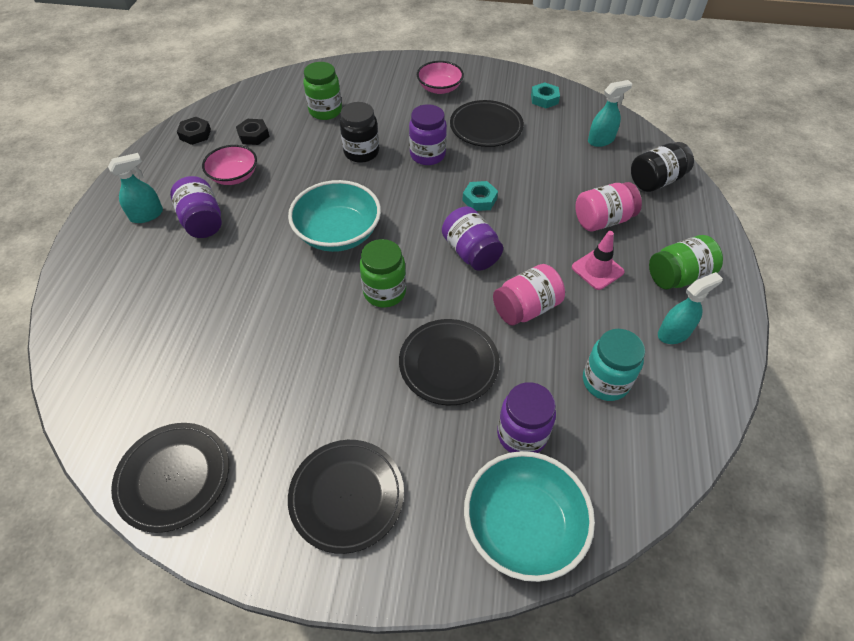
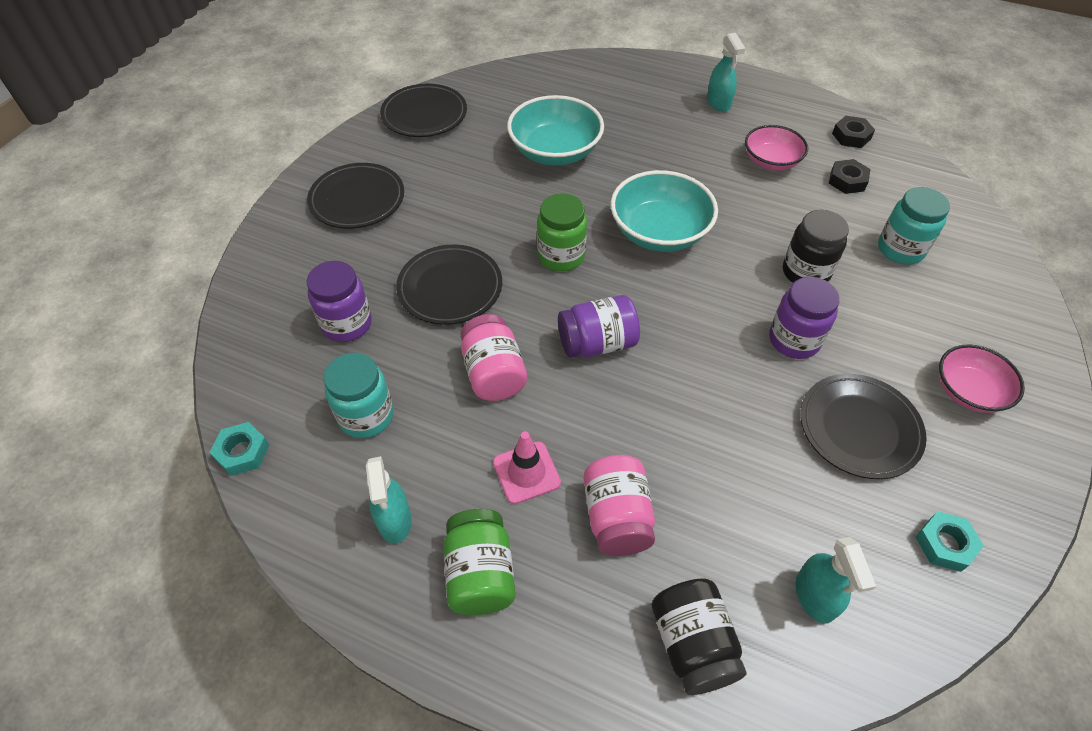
camera: 105 degrees right, 0 degrees up
(202, 221) = (701, 137): purple jar -> none
(325, 111) = (900, 249): green jar -> turquoise jar
(479, 199) = (691, 376): turquoise nut -> turquoise nut (242, 452)
(523, 526) = (267, 301): turquoise bowl -> turquoise bowl (555, 151)

